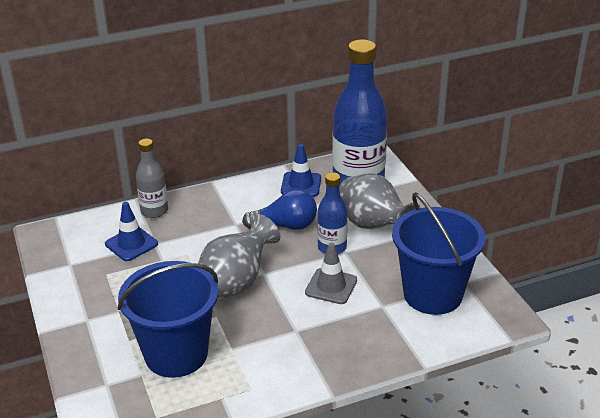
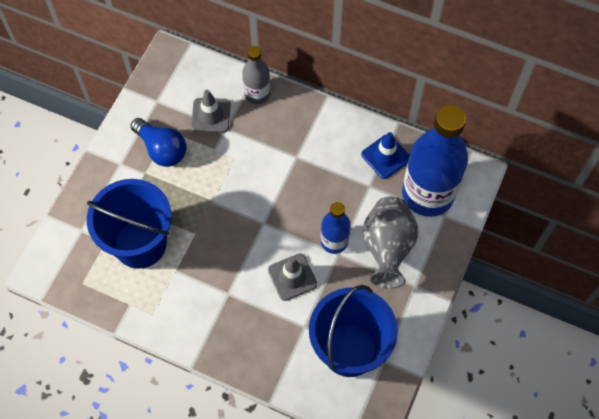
camera: 45 degrees right, 30 degrees up
(131, 244) = (211, 115): blue traffic cone -> grey traffic cone
(236, 283) = (237, 216): grey vase -> none
(285, 226) = (327, 190): blue light bulb -> blue light bulb (162, 149)

